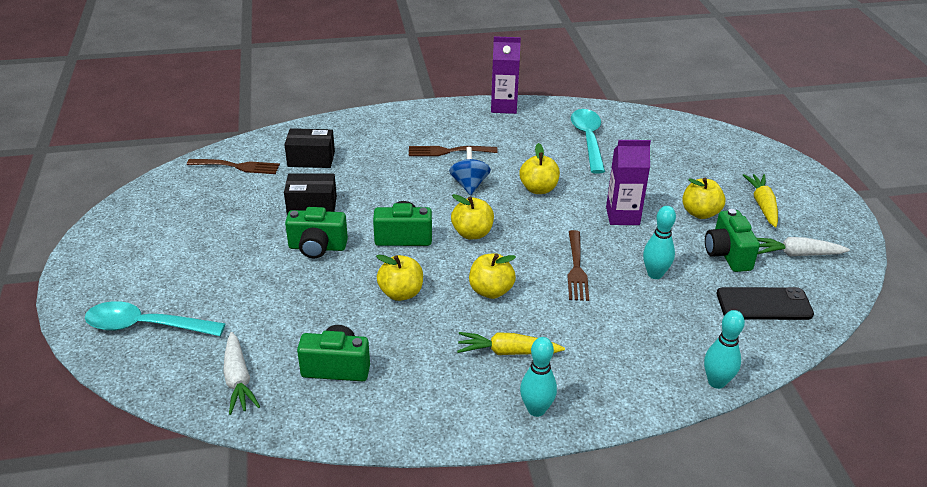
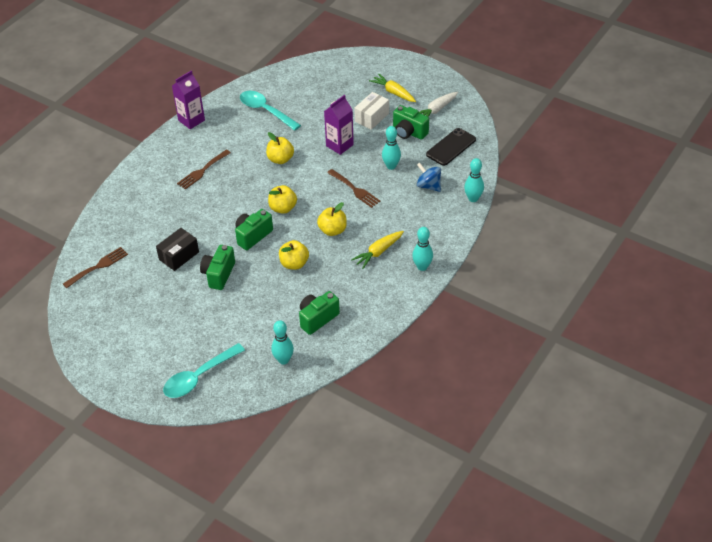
camera: 45 degrees left, 10 degrees up
(238, 380) = (283, 360): white carrot -> turquoise bowling pin
(311, 159) = (133, 231): black box -> none
(317, 247) = (218, 274): green camera -> green camera turned 150 degrees clockwise
(469, 185) = (243, 182): blue spinning top -> blue spinning top (428, 186)
(700, 213) = (372, 117): yellow apple -> white box

